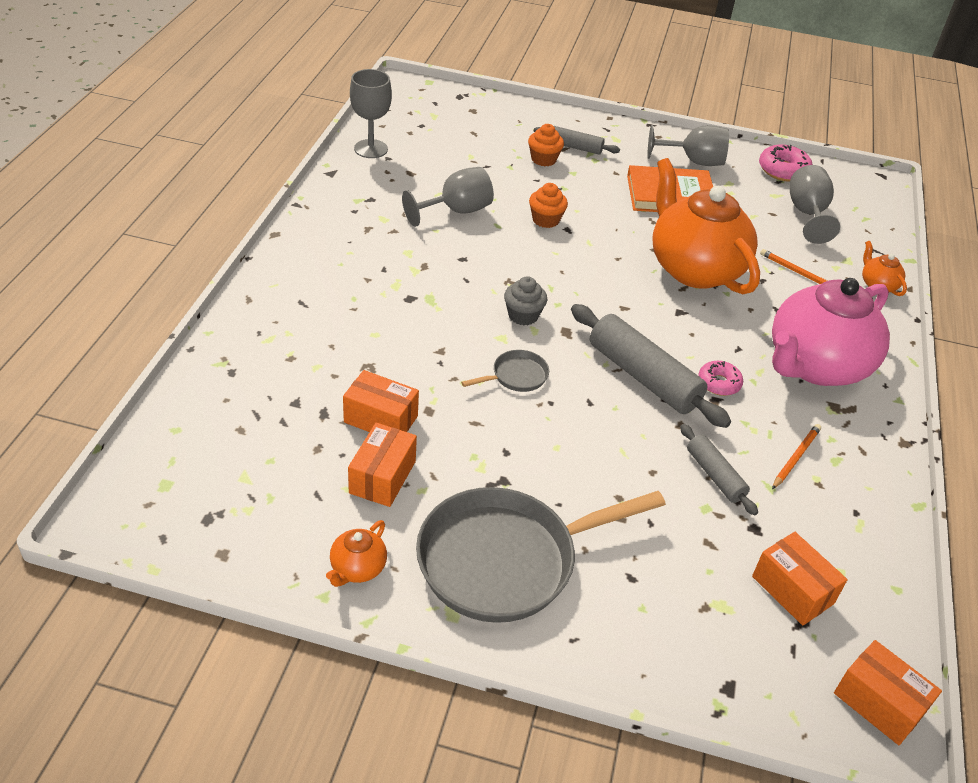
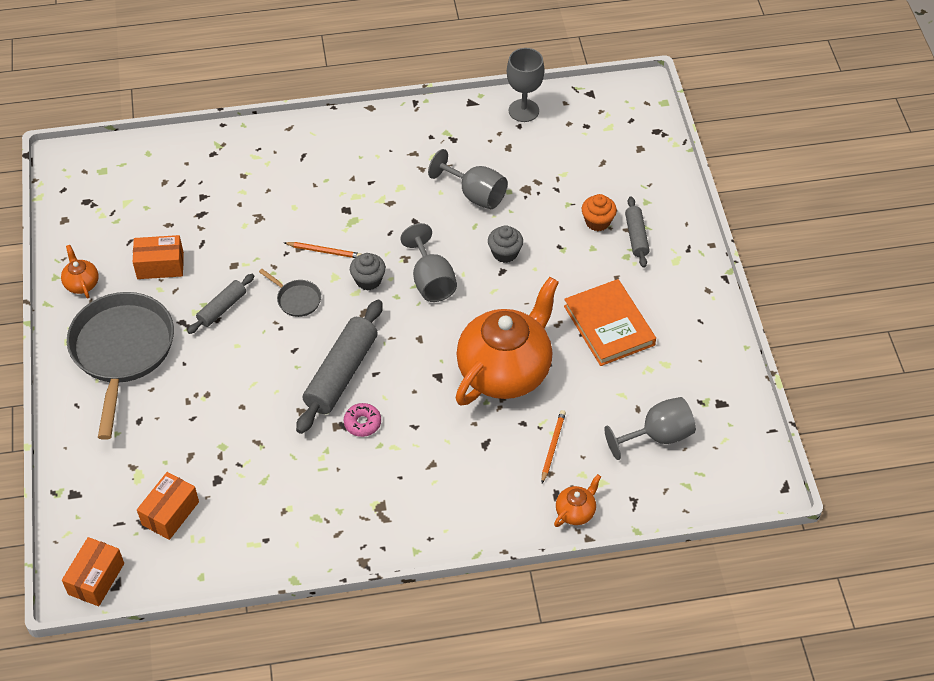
camera: 70 degrees right, 10 degrees up
(357, 569) = (81, 283): orange teapot -> orange teapot turned 60 degrees clockwise
(381, 419) = (211, 244): orange box -> none
(505, 560) = (122, 351): grey pan -> grey pan turned 45 degrees clockwise
(546, 220) = (505, 253): orange cupcake -> grey cupcake
(694, 161) = (683, 328): grey goblet -> grey goblet (431, 281)
(715, 475) = (258, 444): grey rolling pin -> grey rolling pin (222, 308)
(783, 170) = (724, 401): pink donut -> none
(795, 458) = (304, 490): orange pencil -> orange pencil (324, 251)
(815, 366) = (424, 484): pink teapot -> none

